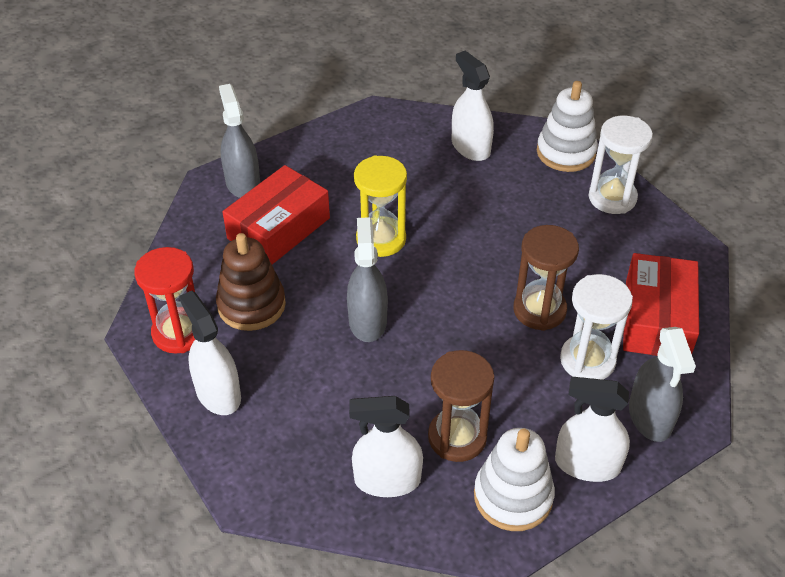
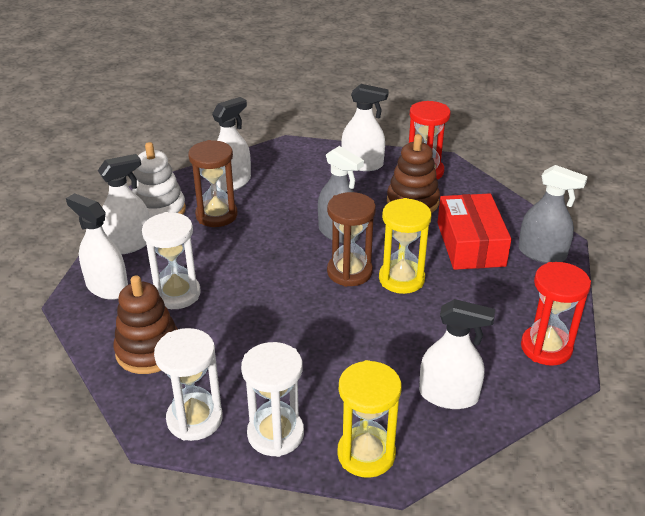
camera: 135 degrees right, 10 degrees down
(363, 130) = (546, 347): none -> red hourglass
(539, 310) = (240, 304): brown hourglass -> brown hourglass (349, 272)
(566, 152) = (366, 454): white stacking toy -> yellow hourglass
(650, 417) = (107, 287): grey spray bottle -> white spray bottle
(656, 319) = (149, 351): red box -> brown stacking toy
(661, 242) = (194, 419): none -> white hourglass

